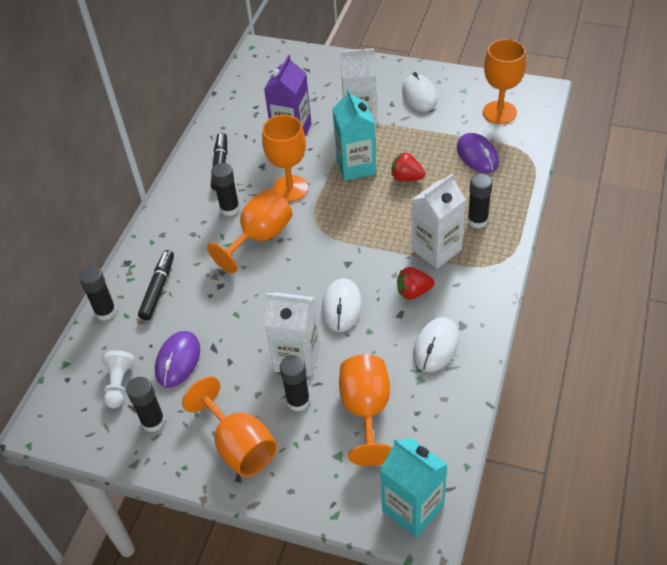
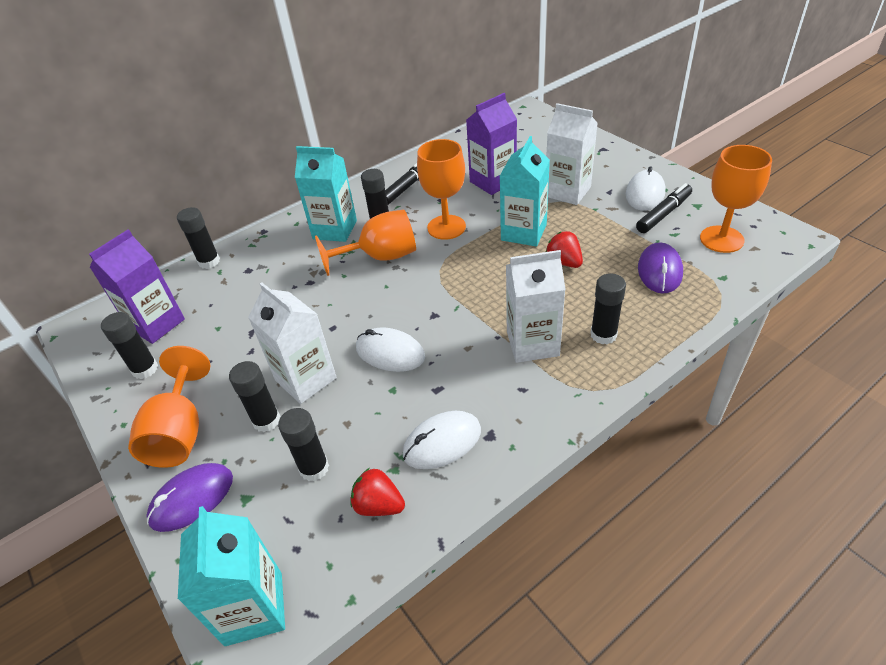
camera: 35 degrees right, 5 degrees down
(119, 384) = (156, 324): white pawn -> purple carton
(158, 289) = (262, 262): black marker -> black marker (663, 214)
(178, 360) = (215, 328): purple mouse -> purple mouse (192, 499)
(194, 232) = (335, 229): none -> turquoise carton
(342, 307) = (390, 353): white mouse -> white mouse turned 75 degrees clockwise
(366, 410) = (314, 468): orange goblet -> black glue stick
(413, 292) = (471, 374): red strawberry -> red strawberry (379, 505)

